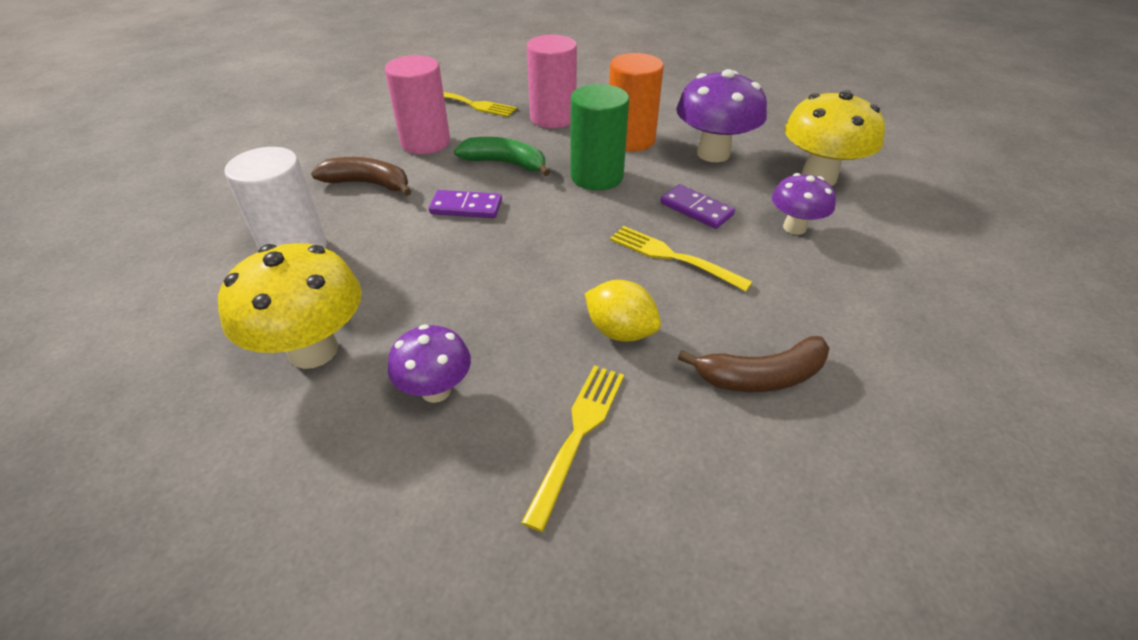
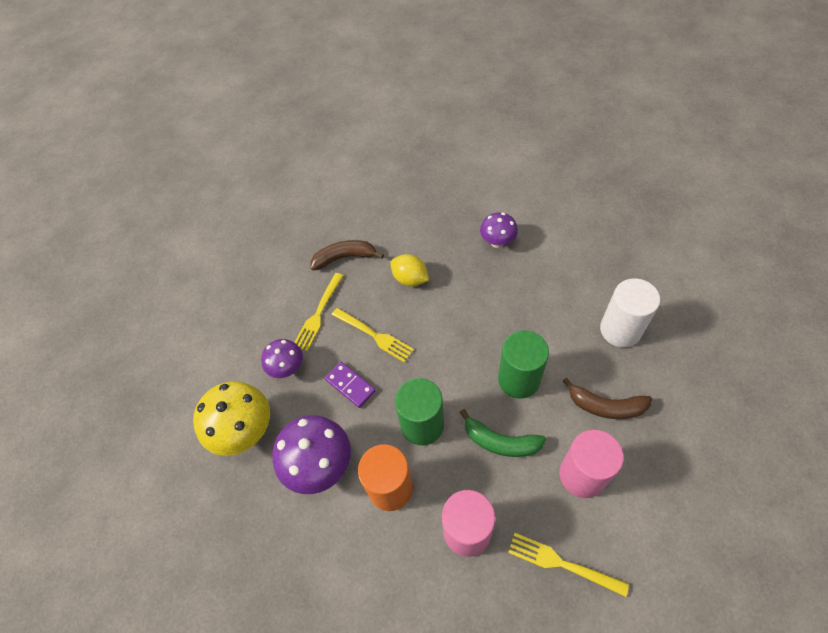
camera: 175 degrees left, 15 degrees up
(313, 350) = (567, 259): yellow mushroom -> none
(466, 207) = (519, 379): purple domino -> green cylinder
(578, 435) = (430, 226): yellow fork -> yellow fork (318, 314)

